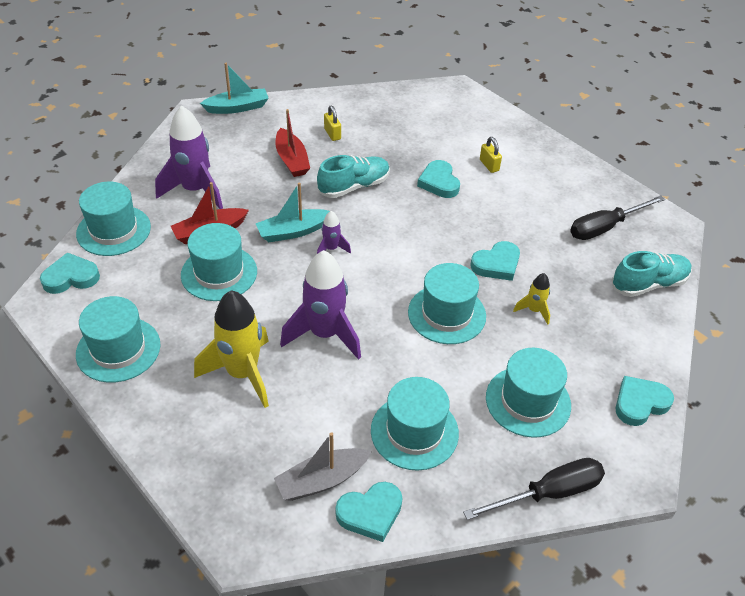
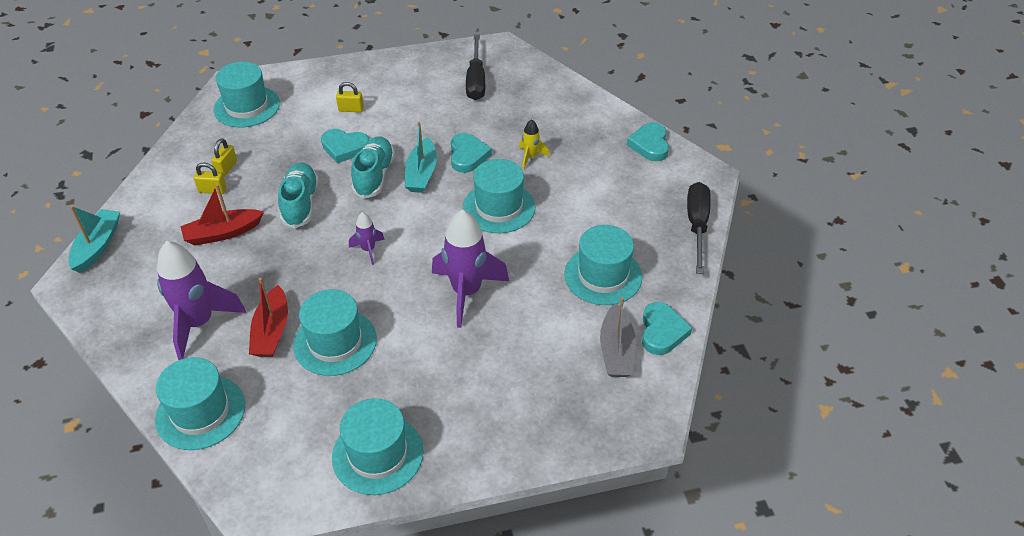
camera: 60 degrees left, 0 degrees up
(71, 277) = (243, 470): turquoise heart -> none
(242, 374) = (473, 365): yellow rocket -> none
(292, 160) = (223, 233): red boat -> red boat turned 150 degrees clockwise
(293, 231) = (324, 268): turquoise boat -> turquoise boat (421, 174)
(362, 130) = (226, 168): none -> yellow padlock
(528, 401) = (613, 200): turquoise hat -> turquoise hat (247, 106)
(648, 284) = (548, 87): turquoise shoe -> turquoise shoe (374, 176)

